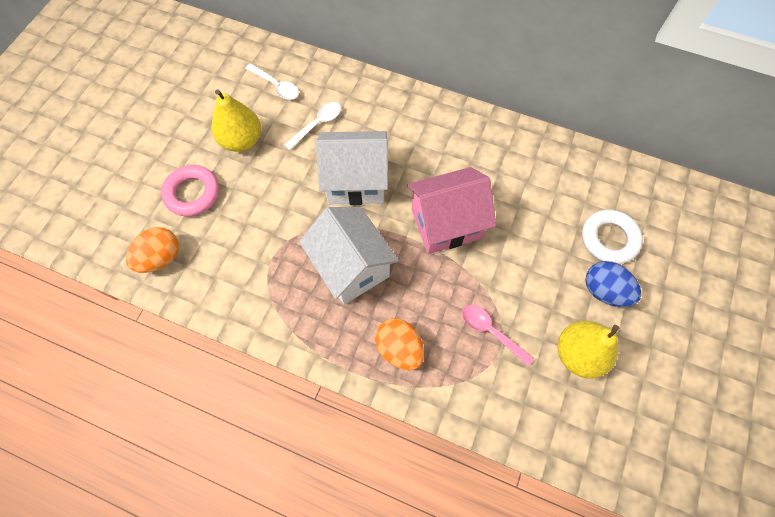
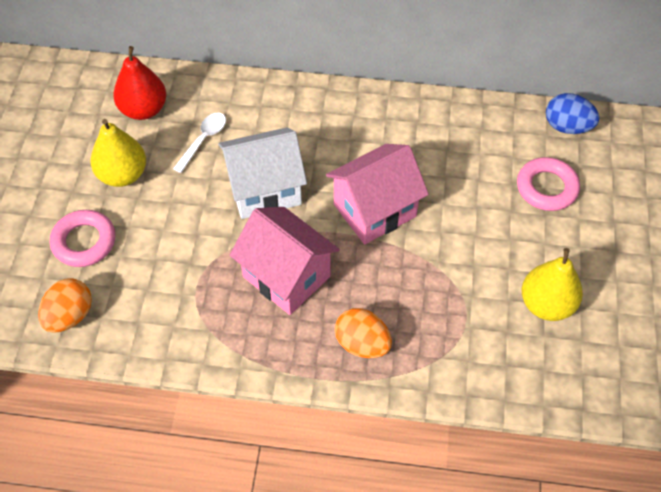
camera: 15 degrees left, 10 degrees down
(276, 86) = (143, 110): white spoon -> red pear
(351, 267) = (286, 276): white house -> pink house
(491, 331) = (452, 304): pink spoon -> none
(604, 291) = (555, 238): blue egg -> blue egg (567, 127)
(609, 239) = (546, 188): white ring -> pink ring

